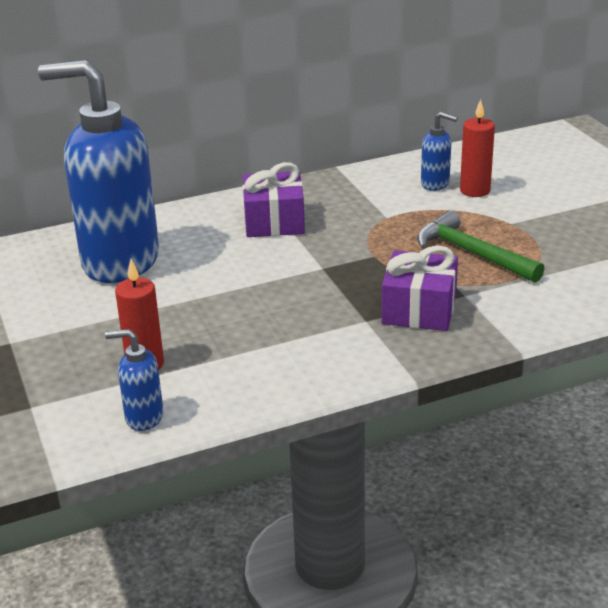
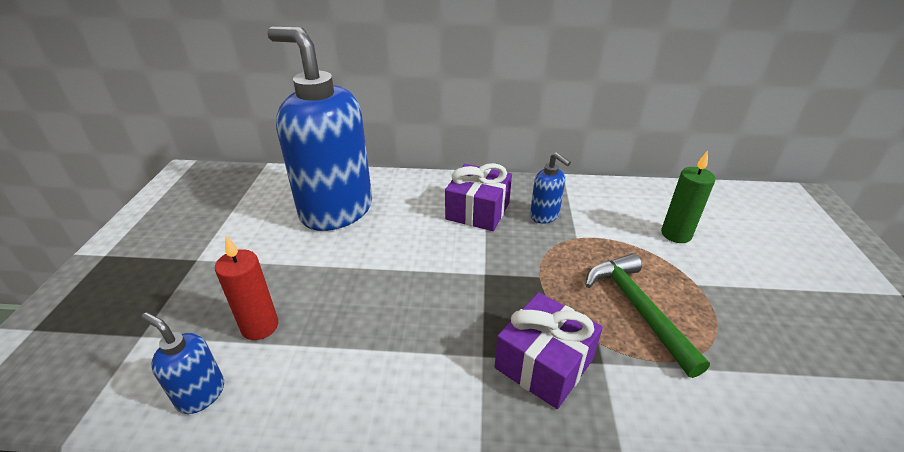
camera: 25 degrees right, 5 degrees up
(435, 184) = (641, 216): blue soap dispenser -> blue soap dispenser (544, 216)
(475, 190) = (676, 234): red candle -> green candle

